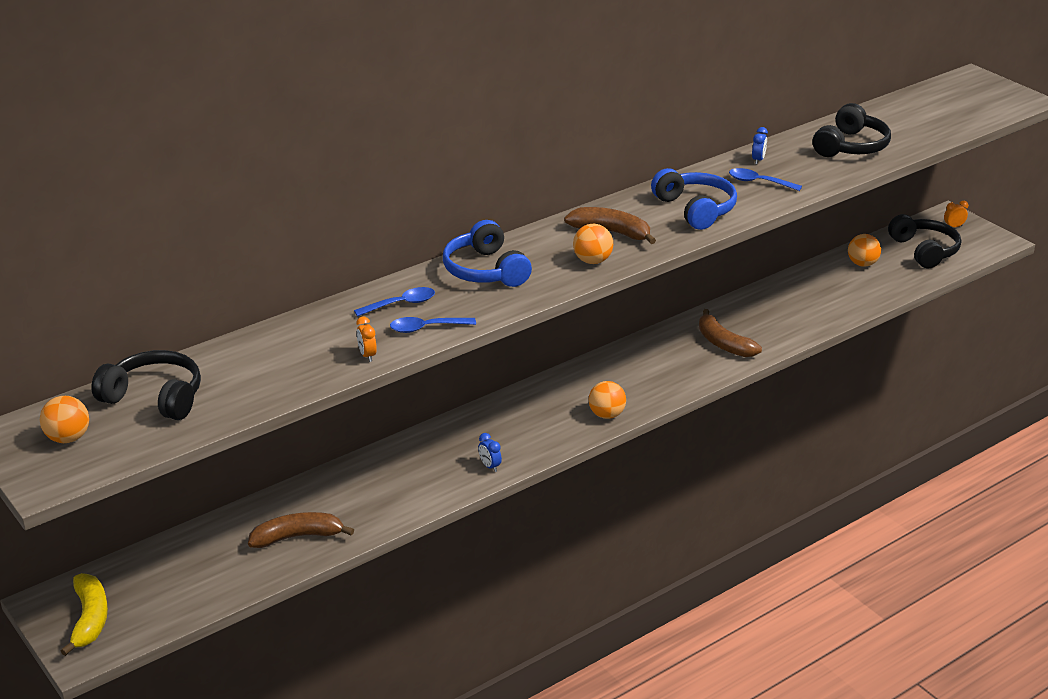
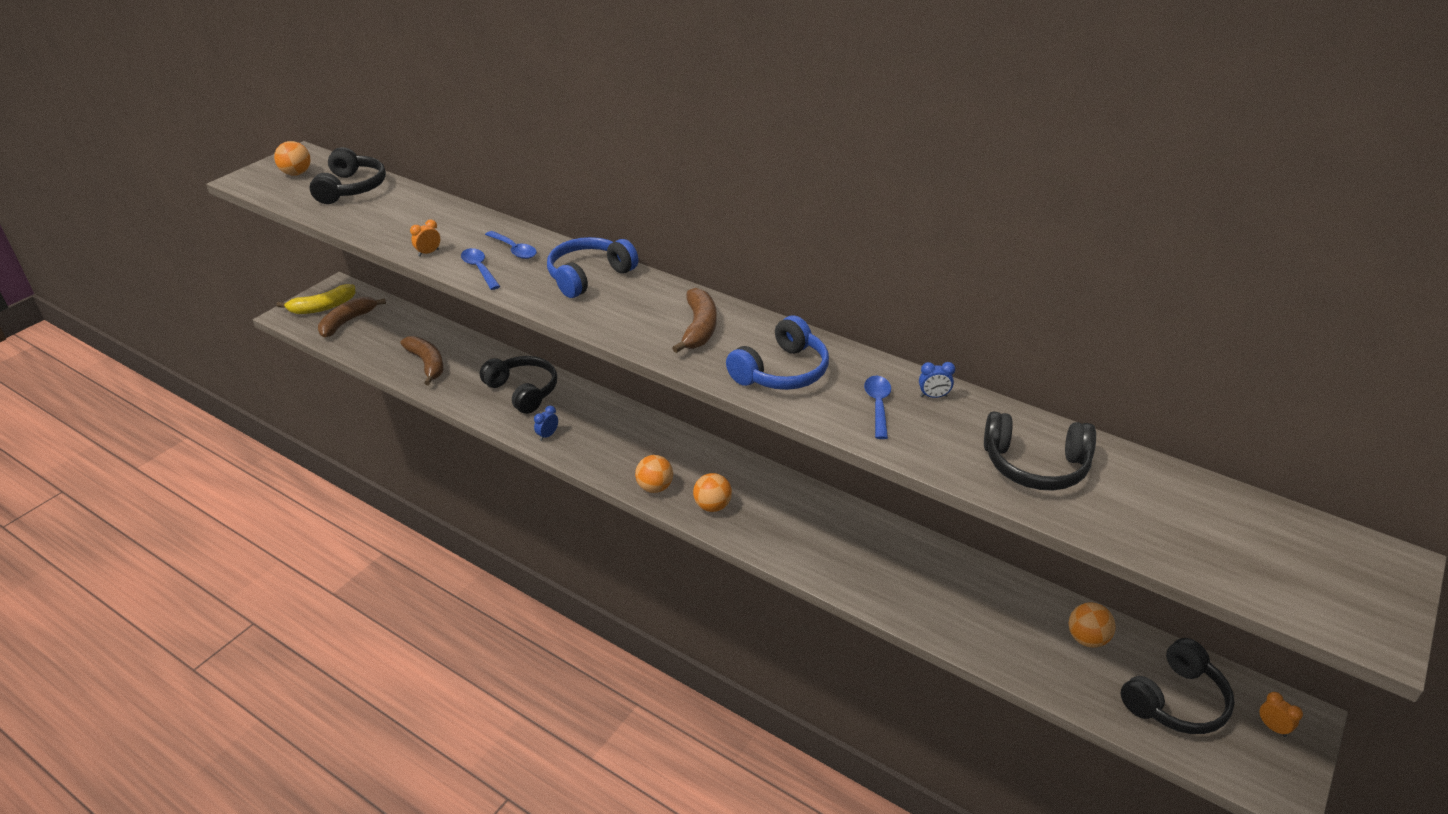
camera: 70 degrees right, 5 degrees up
(401, 472) = (523, 391): none -> black headphones
(592, 261) = (635, 328): orange ball -> orange ball (712, 506)
(723, 343) = (826, 545): brown banana -> brown banana (347, 322)

